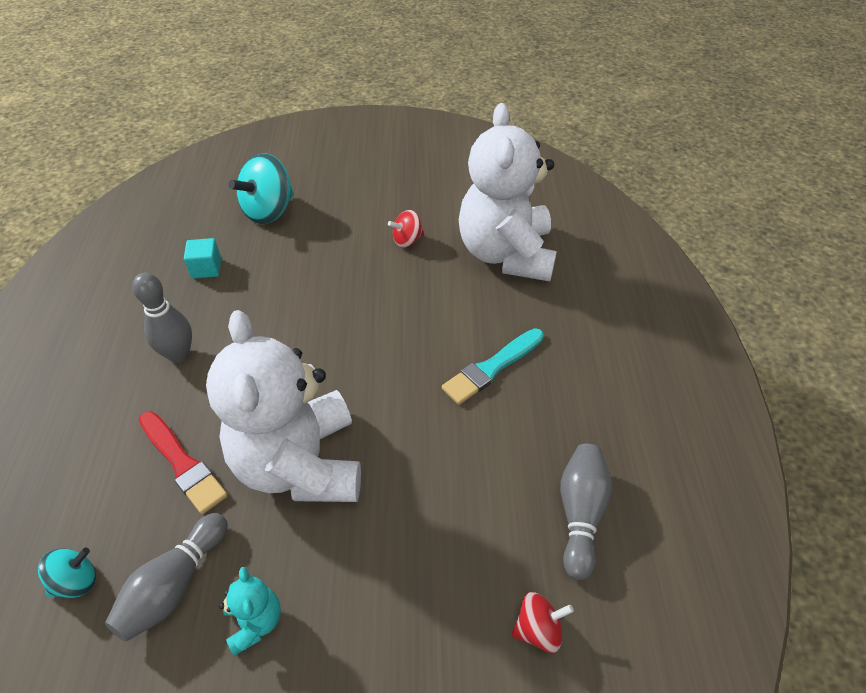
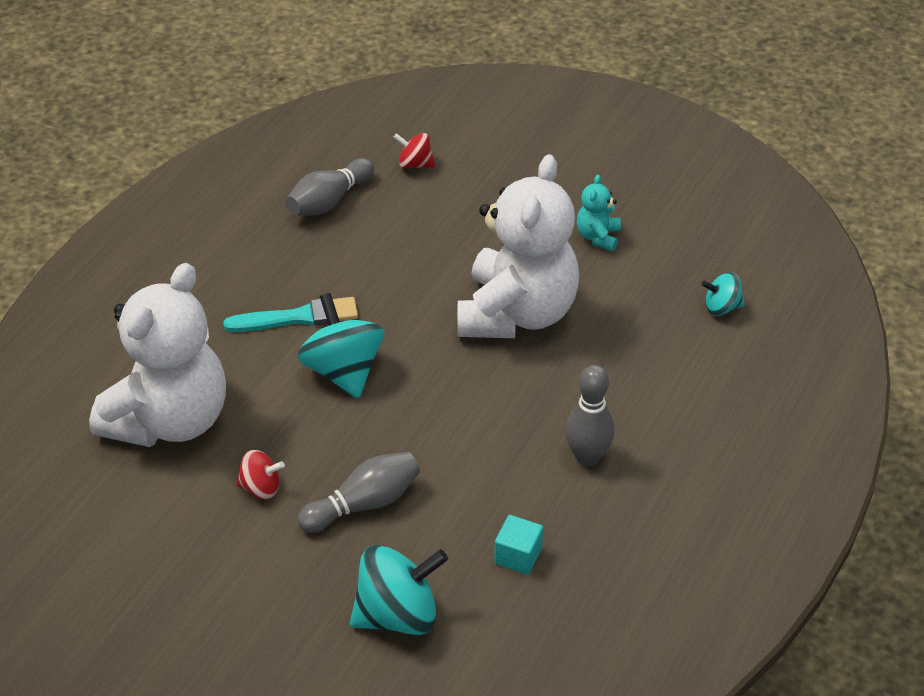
camera: 150 degrees left, 5 degrees down
(174, 585) = (648, 277): grey bowling pin -> grey bowling pin (364, 504)
(183, 464) = (616, 354): red brush -> none
(416, 339) = (343, 371): none -> turquoise spinning top

